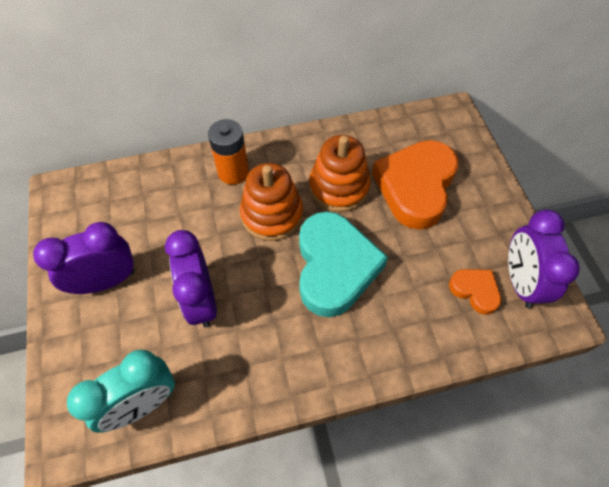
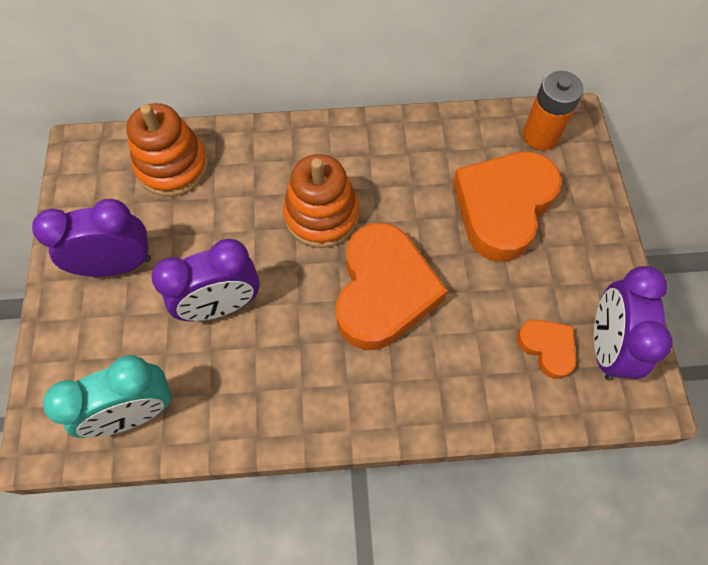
camera: 10 degrees right, 5 degrees up
(201, 300) = (221, 305): purple clock -> purple clock turned 105 degrees counterclockwise
(233, 172) = (285, 156): orange battery -> orange battery (540, 135)
(334, 267) = (383, 291): turquoise heart -> orange heart
(339, 187) = (408, 194): orange stacking toy -> orange stacking toy (173, 166)

